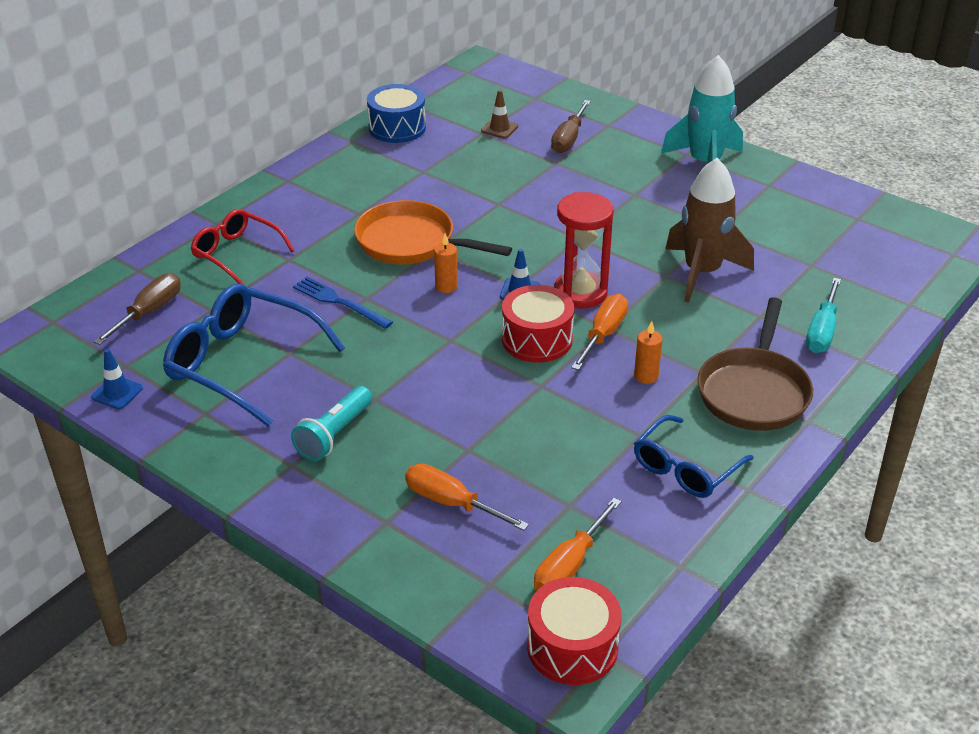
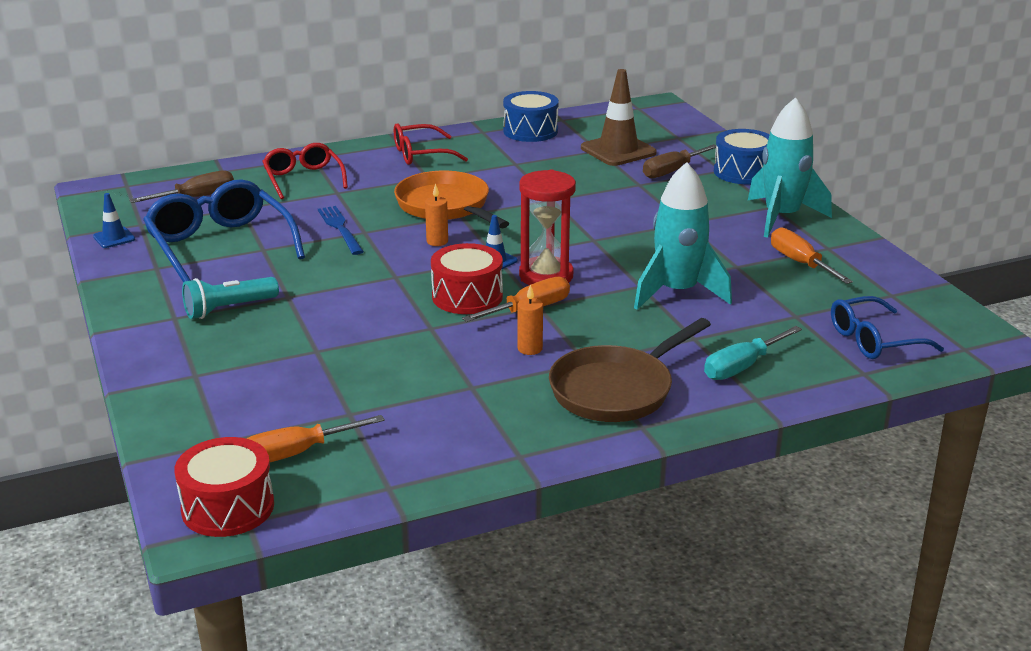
camera: 30 degrees right, 10 degrees down
(322, 187) = (421, 154): none -> red glasses
(451, 503) = (259, 380): orange screwdriver -> orange screwdriver (800, 263)
(499, 128) = (618, 150): brown traffic cone -> brown traffic cone, size x1.99
(627, 122) = (743, 172): none -> blue drum
(685, 468) = (482, 422): blue glasses -> blue glasses (874, 340)
(702, 273) = (677, 292): brown rocket -> turquoise rocket

